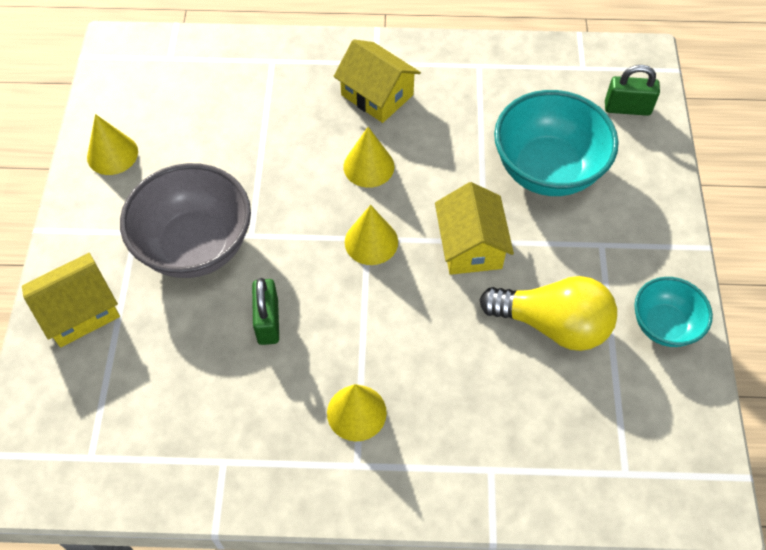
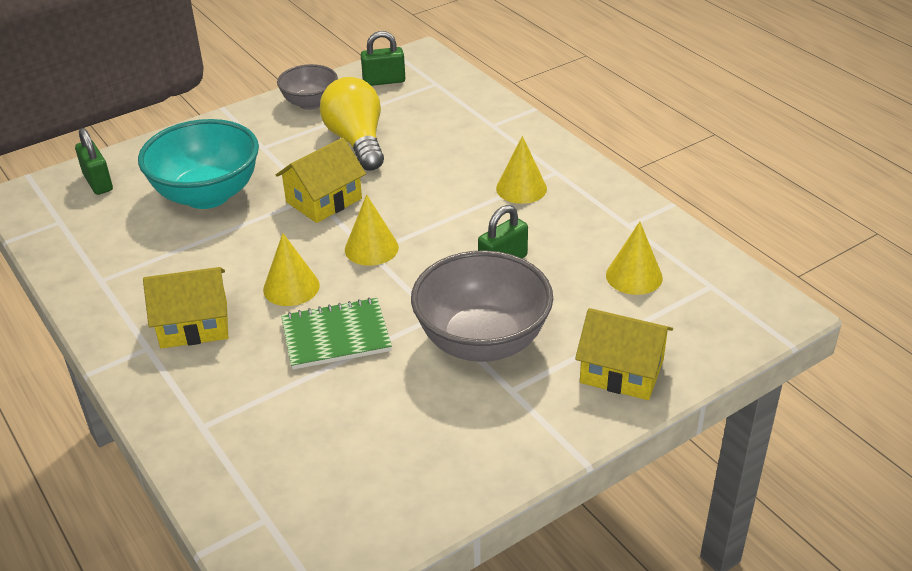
camera: 125 degrees left, 20 degrees down
(112, 154) = (444, 470): yellow cone -> yellow cone (634, 276)
(288, 165) = (336, 336): none -> green notebook
(377, 95) = (194, 324): yellow house -> yellow house turned 75 degrees clockwise
(664, 325) = (310, 103): turquoise bowl -> grey bowl
(667, 423) = (384, 81): none -> green padlock

